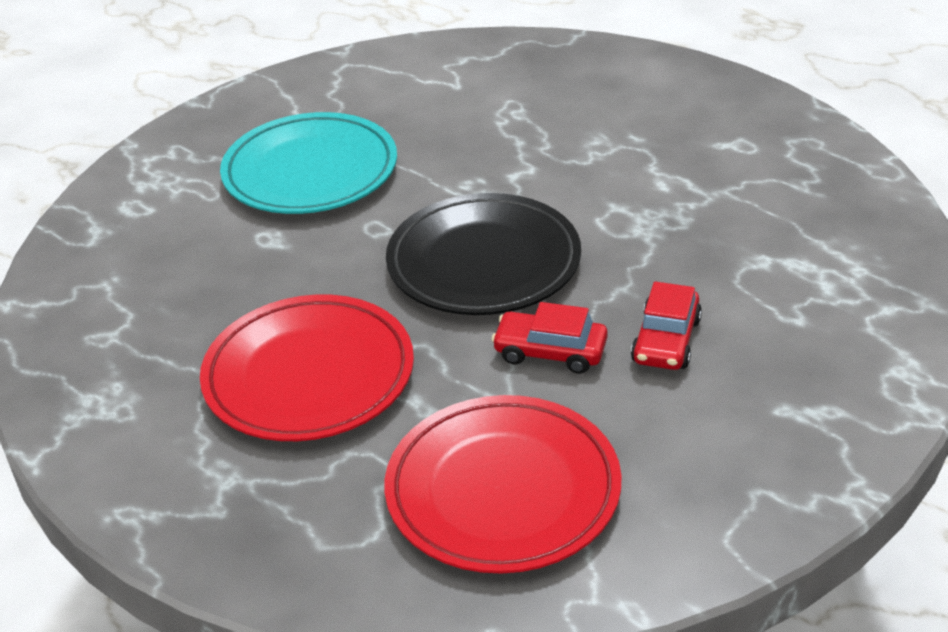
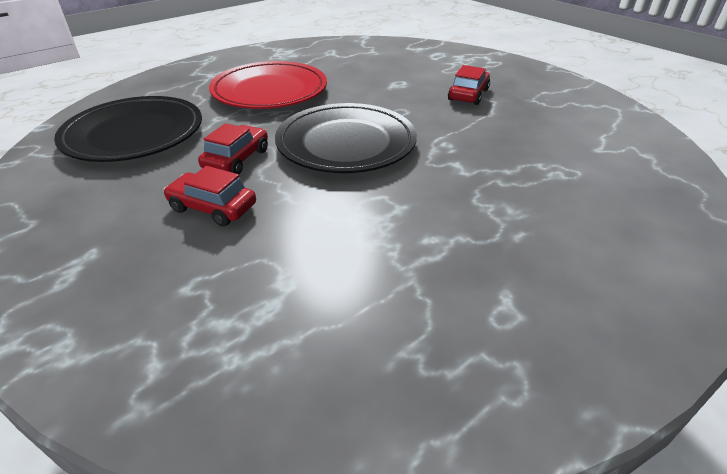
camera: 95 degrees right, 0 degrees up
(310, 172) = (468, 94): turquoise plate -> red car
(503, 490) = (134, 134): red plate -> black plate

